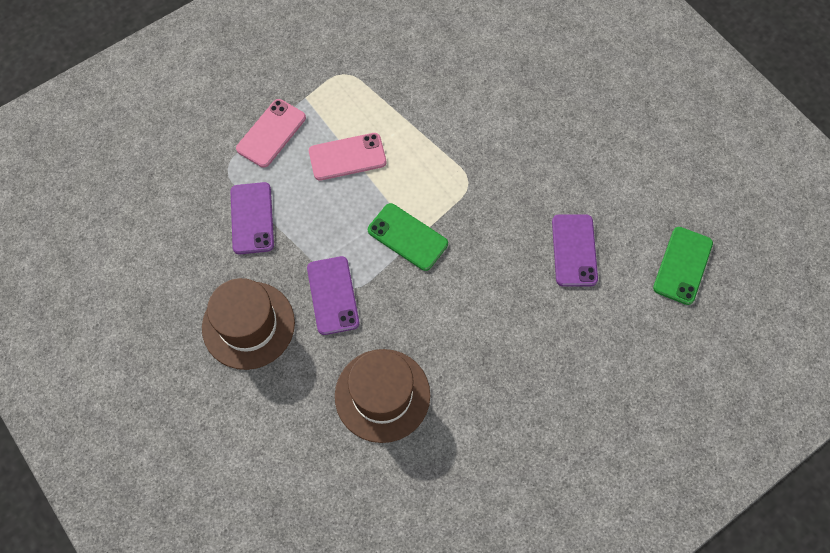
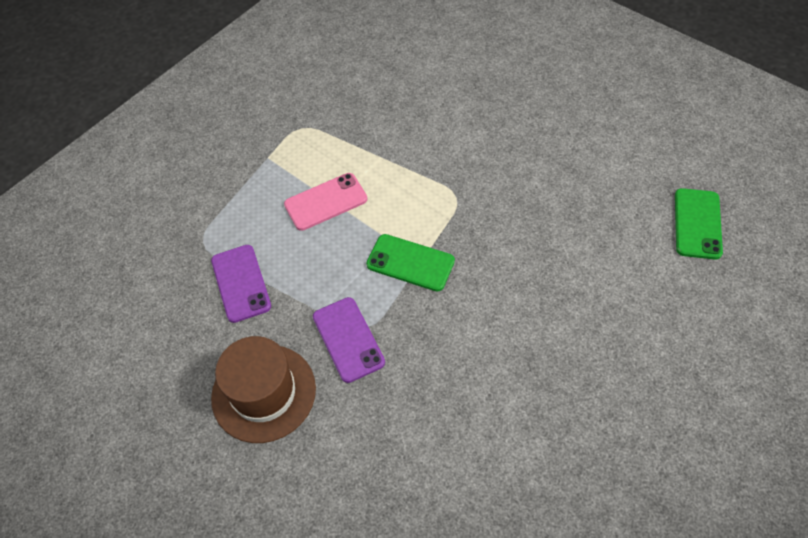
camera: 10 degrees left, 10 degrees down
(271, 133) = (241, 198): pink phone -> none
(382, 395) = (432, 430): brown hat -> none
(574, 250) = (584, 235): purple phone -> none

